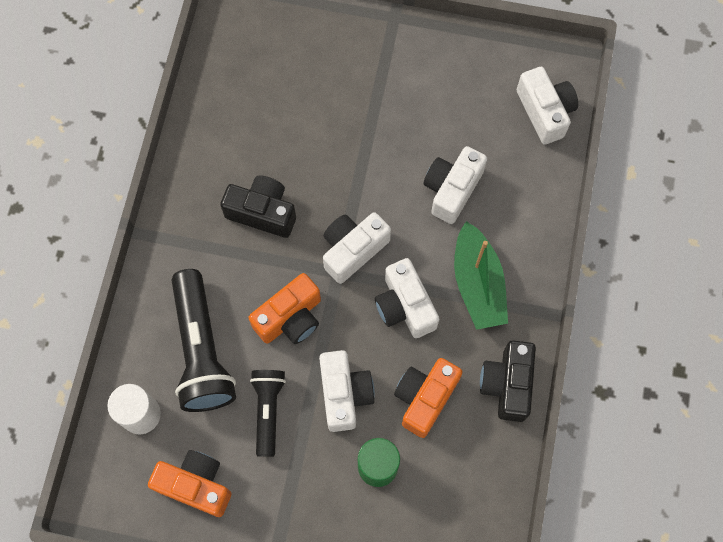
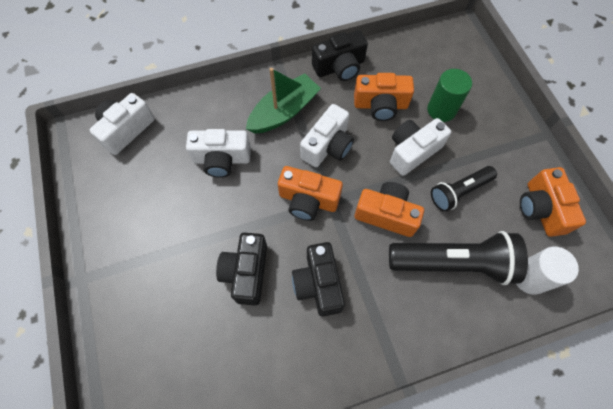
camera: 120 degrees left, 5 degrees down
(202, 350) = (453, 262): black flashlight -> black flashlight turned 45 degrees clockwise
(313, 155) = (246, 272): none -> black camera
(353, 250) = (308, 200): white camera -> orange camera

